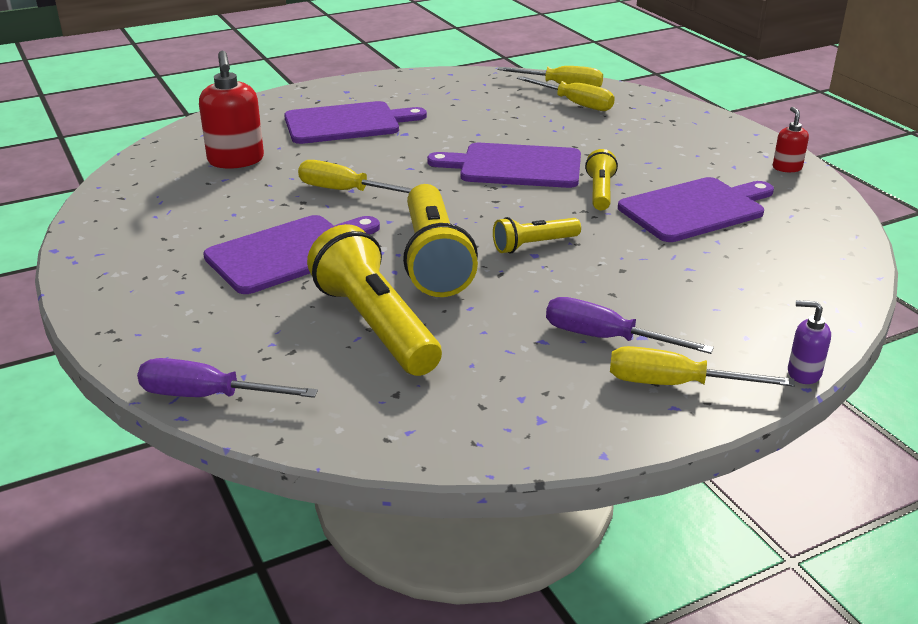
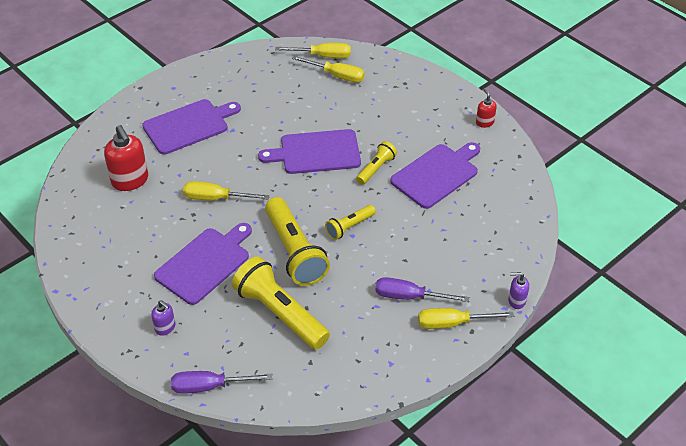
camera: 15 degrees left, 15 degrees up
(184, 313) = (165, 328): none -> purple soap dispenser
(600, 192) = (376, 168): yellow flashlight -> yellow flashlight turned 45 degrees clockwise

